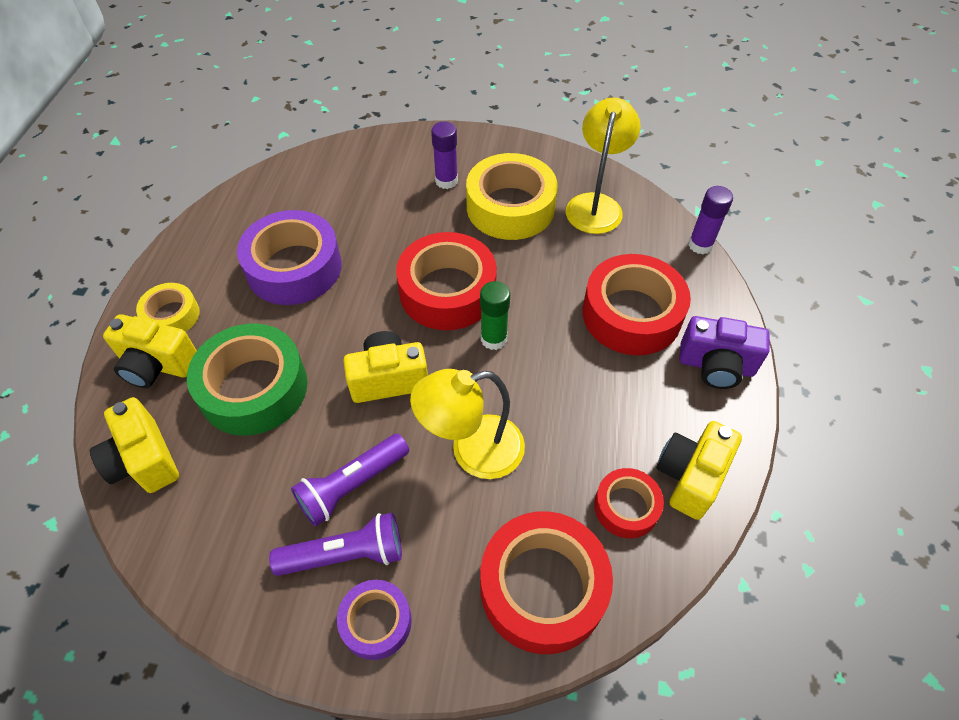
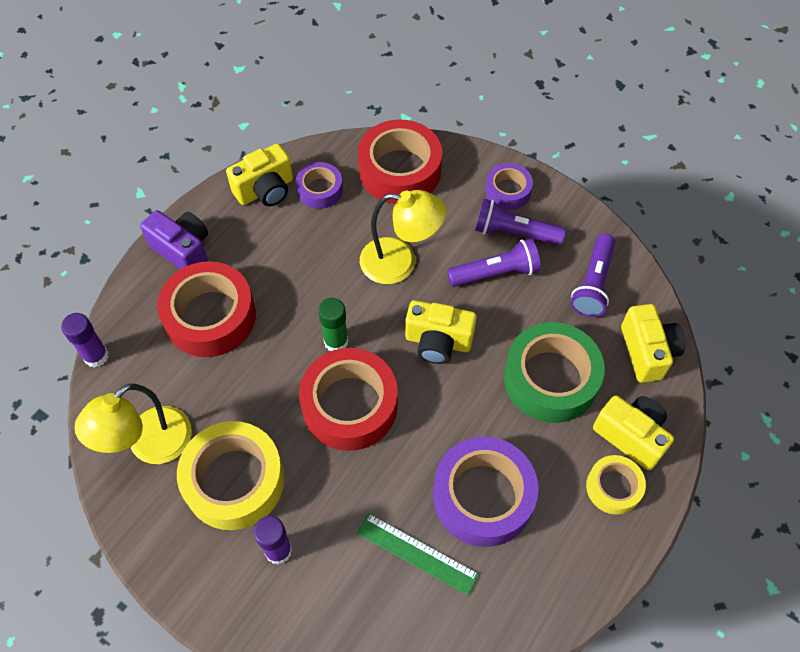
camera: 155 degrees left, 5 degrees up
(223, 522) = (593, 283): none -> purple flashlight
(336, 214) = (417, 553): none -> green ruler
(626, 507) = (320, 190): red tape -> purple tape

